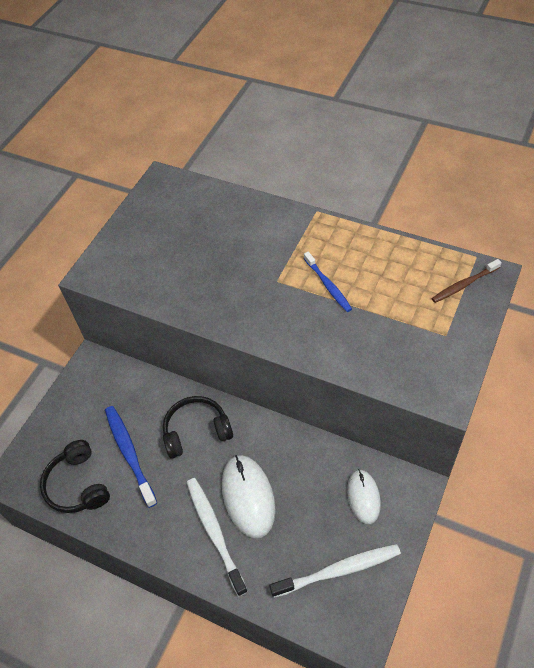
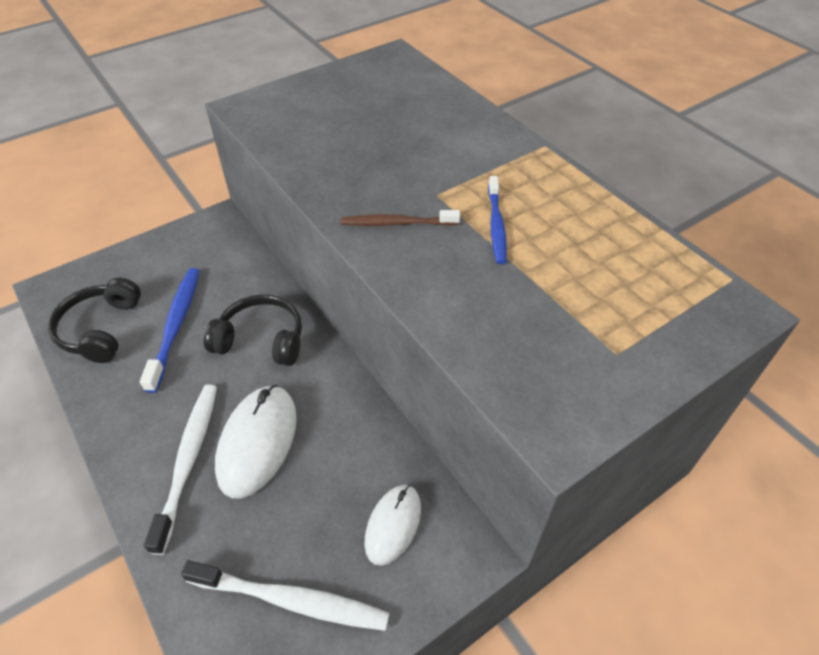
camera: 25 degrees right, 5 degrees down
(464, 284) = (690, 304): brown toothbrush -> brown toothbrush (397, 223)

